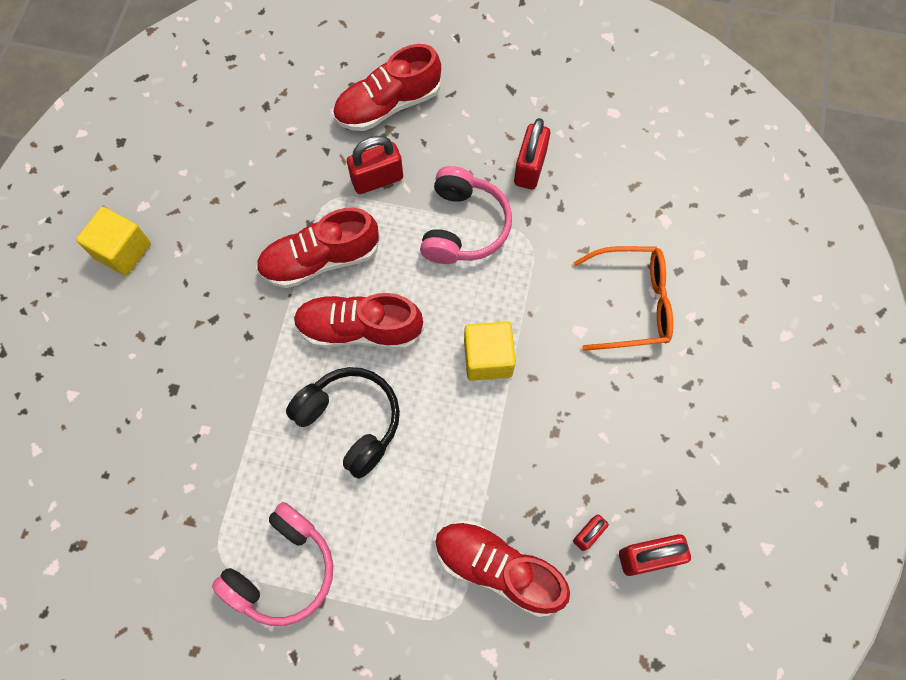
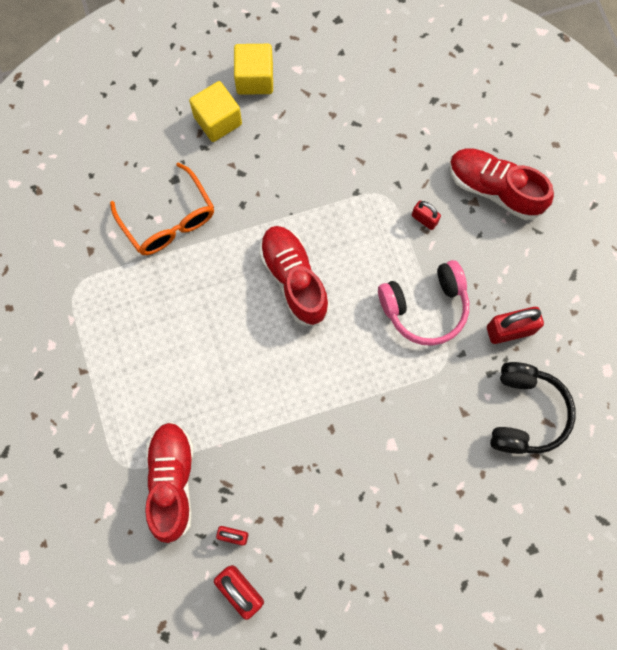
camera: 60 degrees right, 5 degrees up
(282, 570) = (91, 332): pink headphones -> none
(320, 260) = (332, 218): red shoe -> none
(350, 422) = (220, 315): black headphones -> black headphones (525, 413)
(377, 179) = (424, 219): red padlock -> red padlock, size x0.59
(488, 358) = (327, 386): yellow cube -> yellow cube (218, 120)
(632, 303) = (440, 475): orange glasses -> orange glasses (169, 220)

